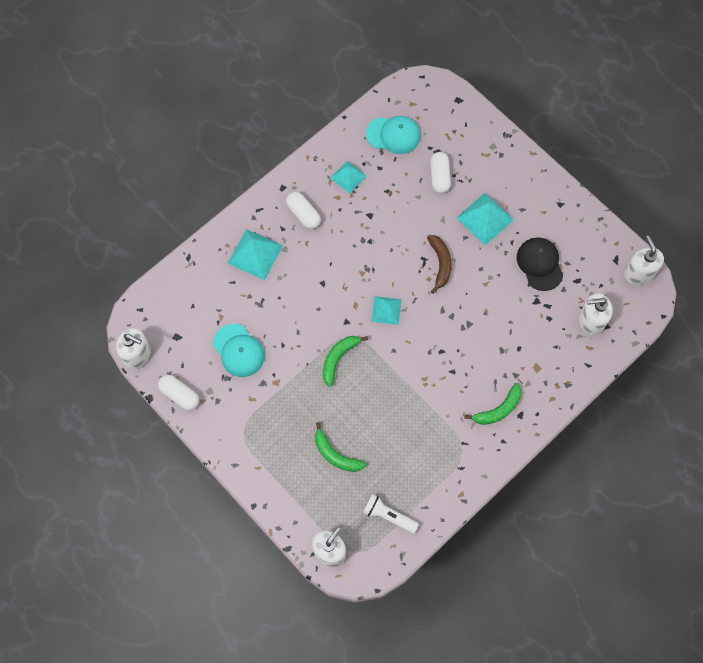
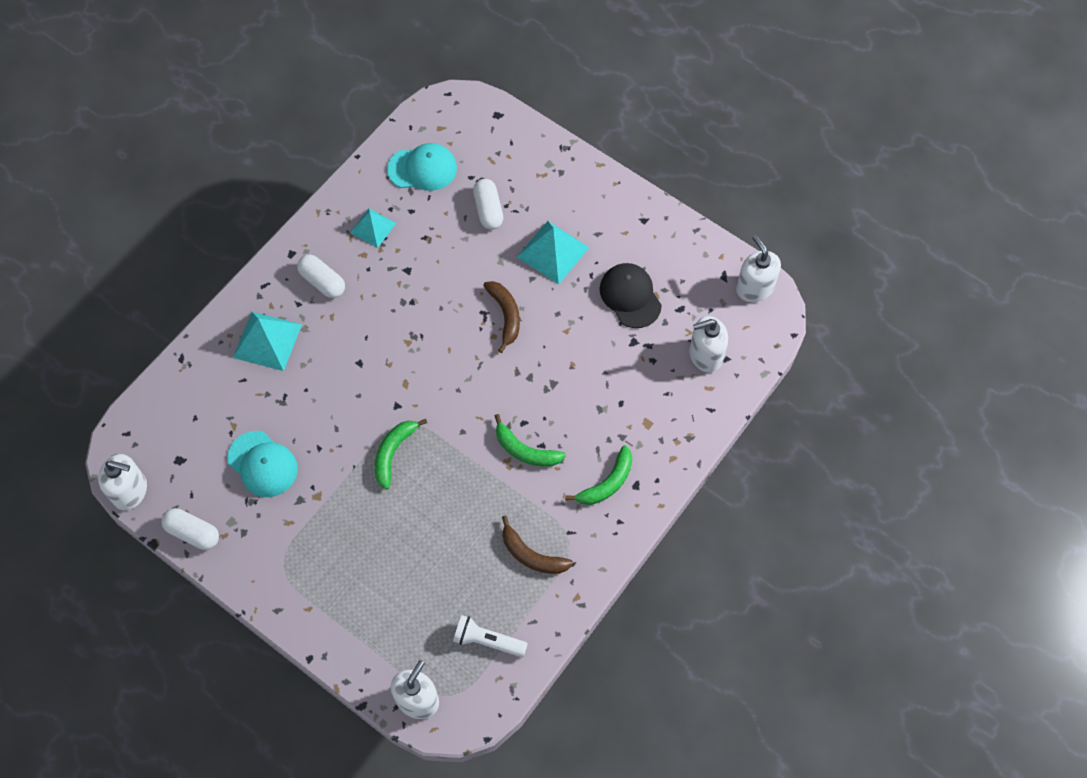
camera: 10 degrees left, 5 degrees down
(335, 454) = (407, 574): green banana -> green banana (525, 450)
(386, 310) = (445, 383): turquoise pyramid -> none
(432, 455) = (531, 555): none -> brown banana

